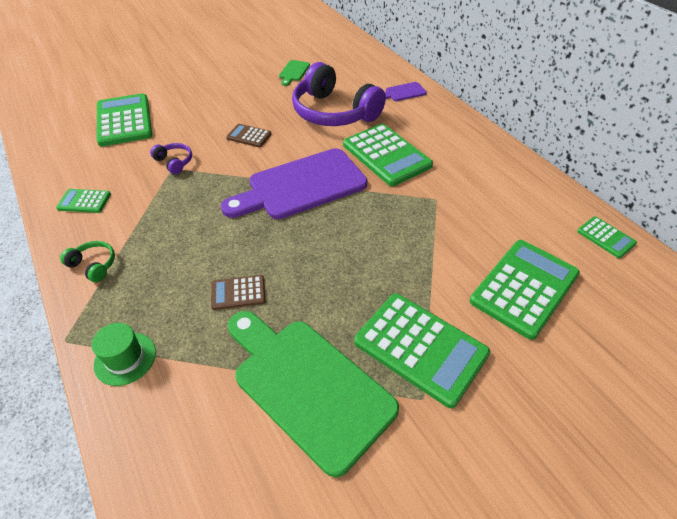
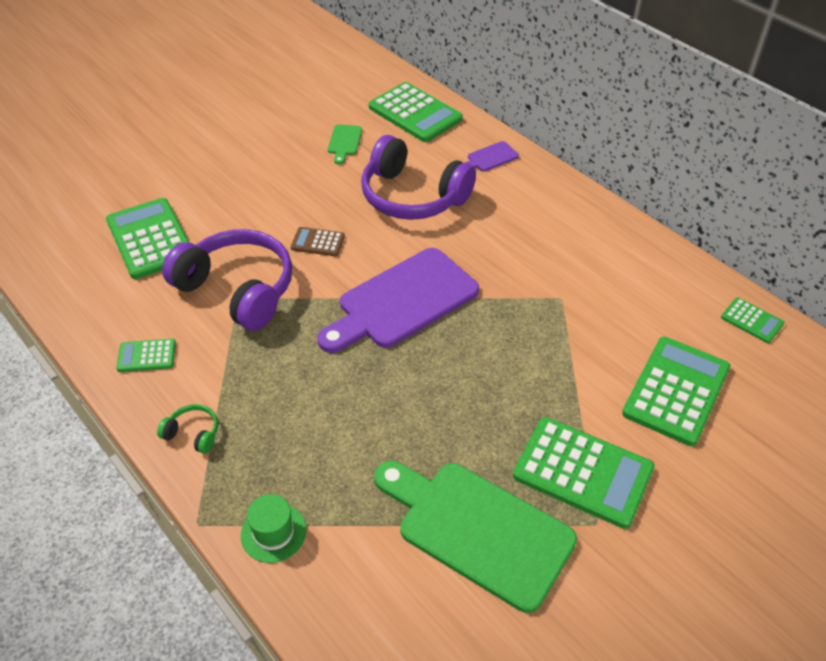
camera: 10 degrees left, 0 degrees up
(174, 162) = (238, 289): purple headphones -> purple headphones, size x2.45
(238, 292) = (371, 441): brown calculator -> none
(386, 155) = (491, 248): green calculator -> green calculator (415, 113)

